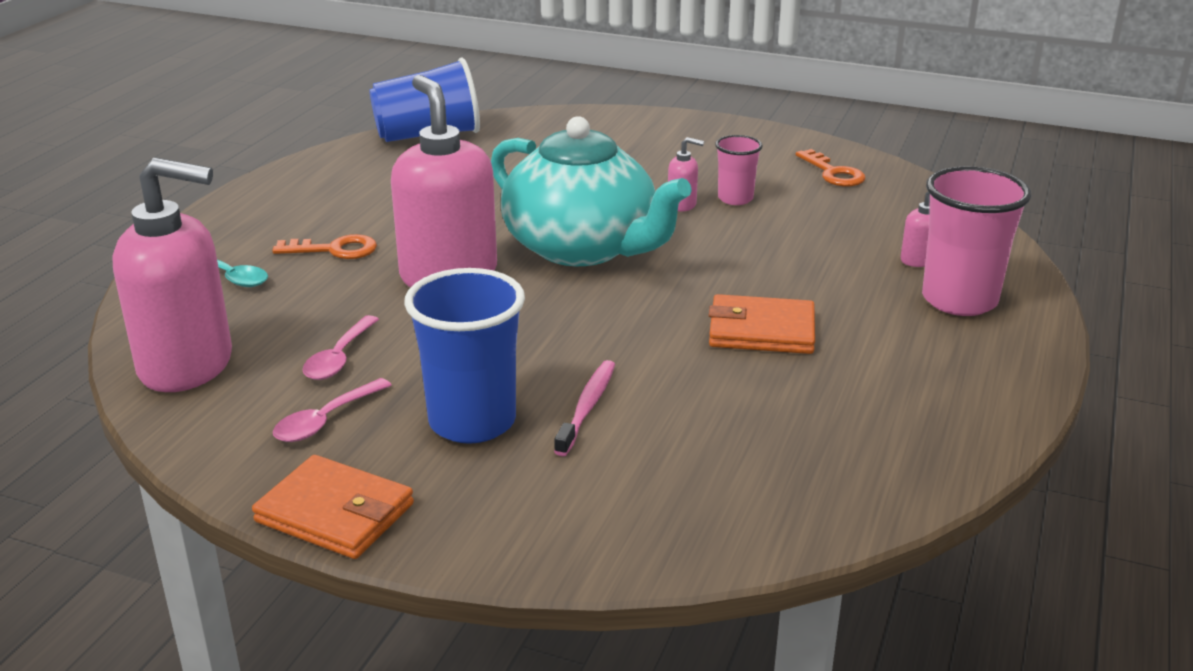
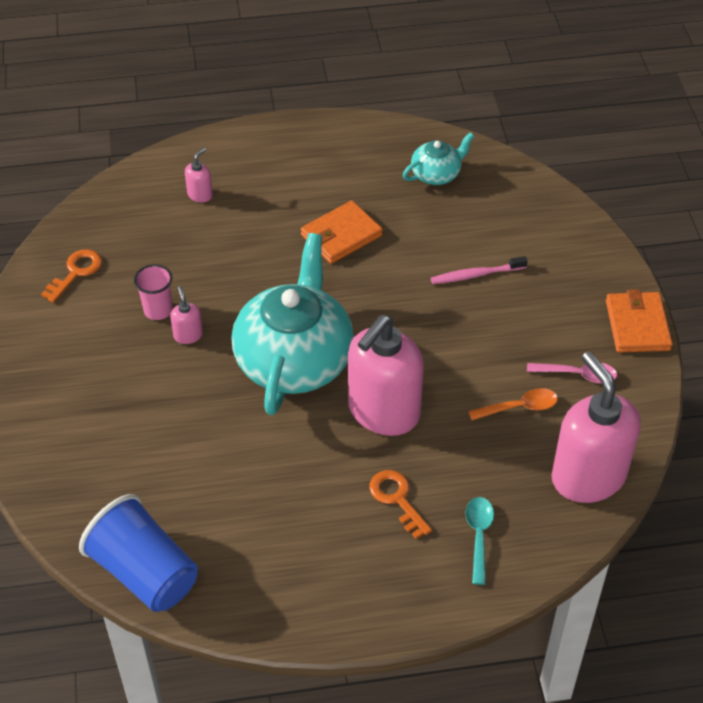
camera: 120 degrees left, 20 degrees up
(339, 358) = (519, 407): pink spoon -> orange spoon
(472, 422) = (527, 313): blue cup -> none
(761, 330) = (341, 235): orange wallet -> orange wallet turned 75 degrees clockwise
(835, 450) = (436, 174): none -> turquoise teapot
(959, 300) = (243, 167): pink cup -> none

